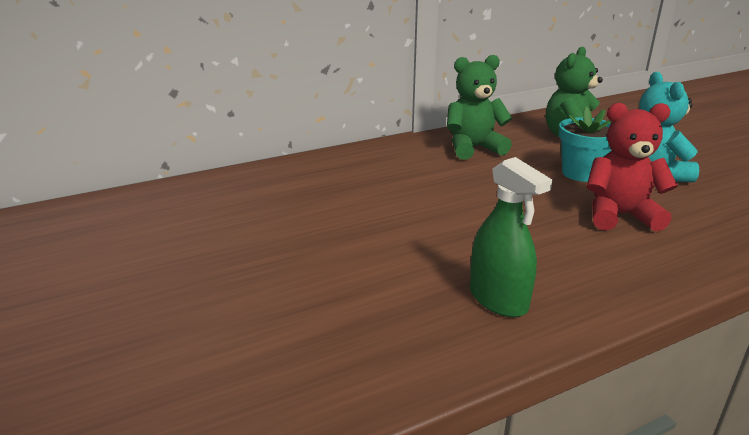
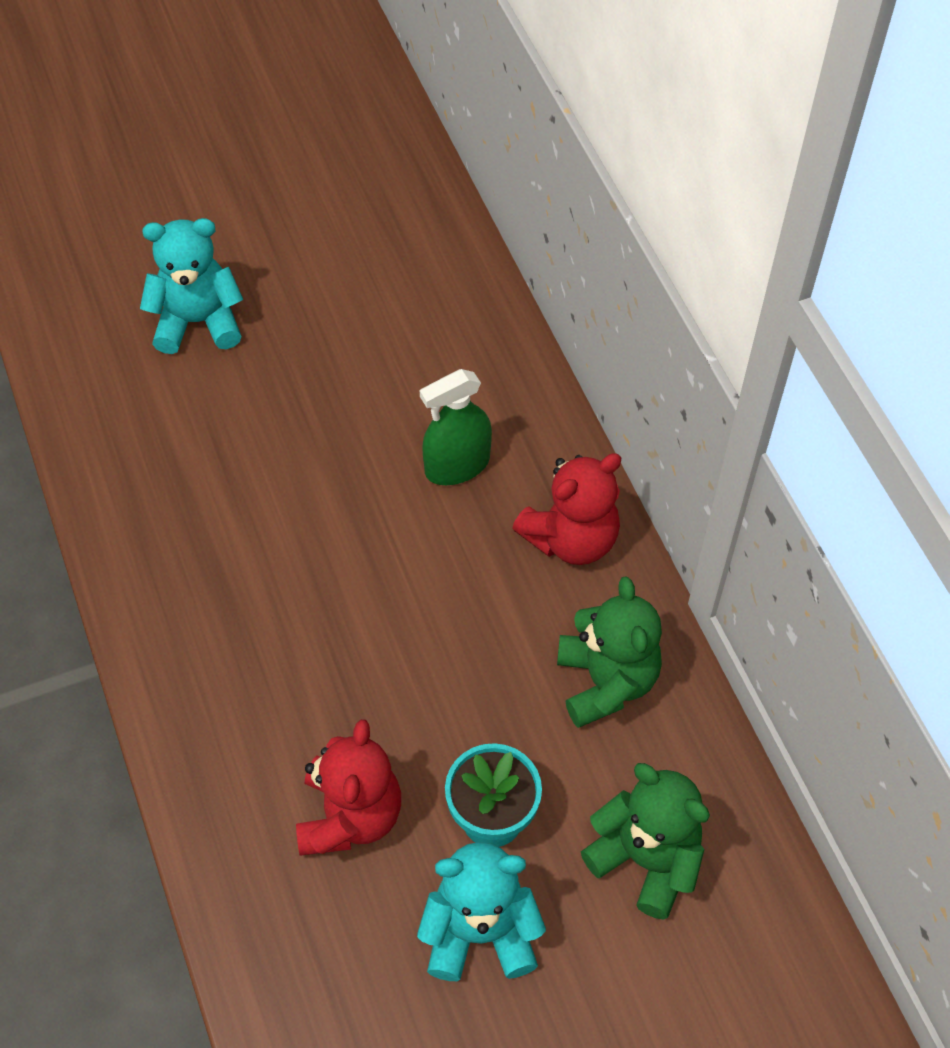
camera: 95 degrees right, 30 degrees up
(132, 339) = (198, 322): none -> turquoise teddy bear
(378, 159) = (571, 538): none -> red teddy bear
(498, 299) = (194, 615): green spray bottle -> green spray bottle (457, 465)

